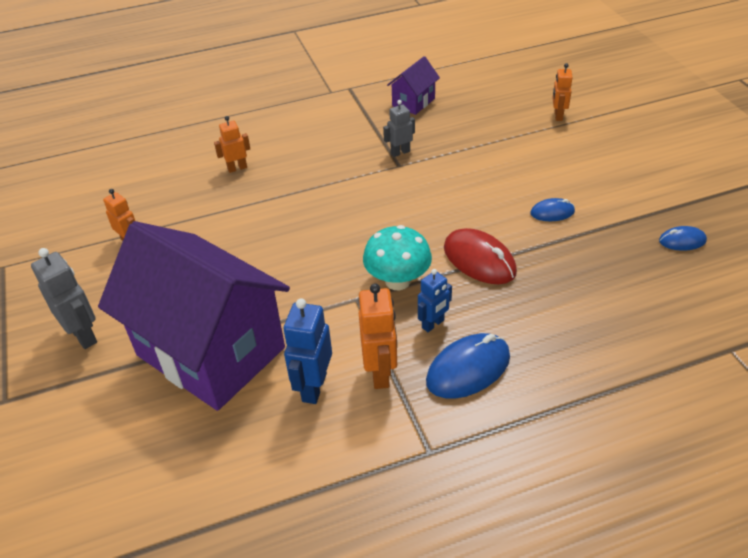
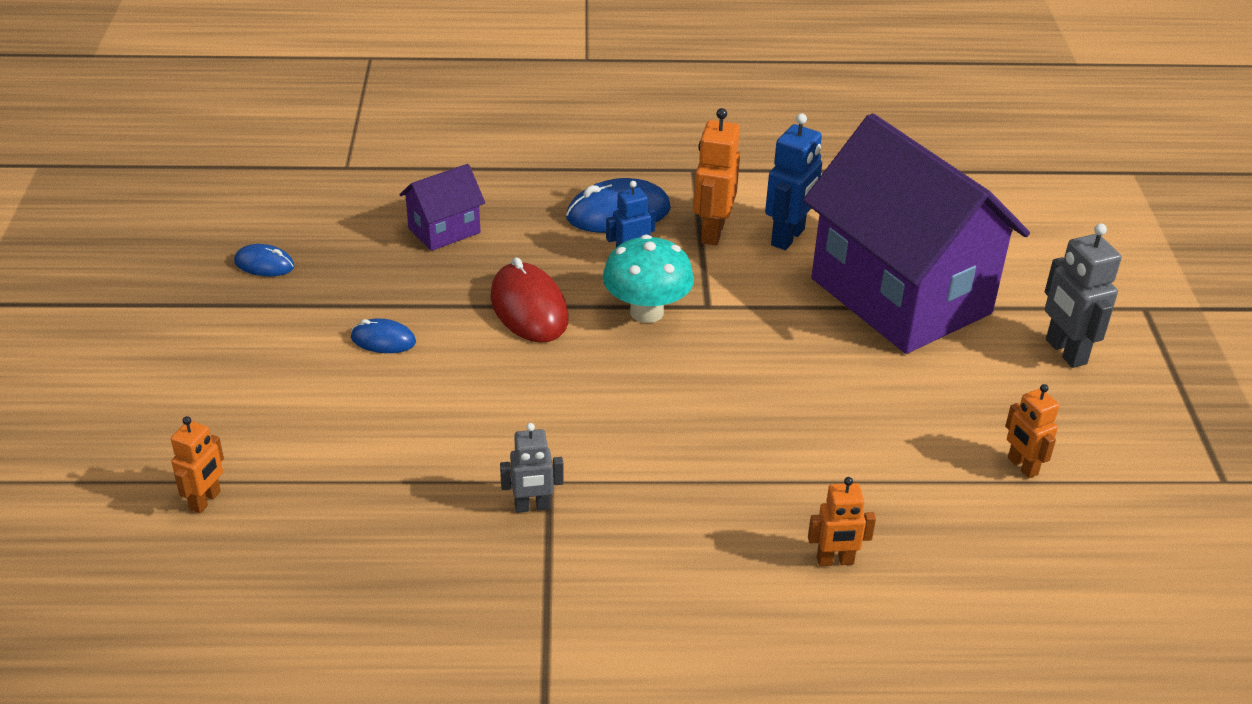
camera: 165 degrees left, 5 degrees down
(413, 102) = (435, 623): purple house -> purple house (444, 230)

